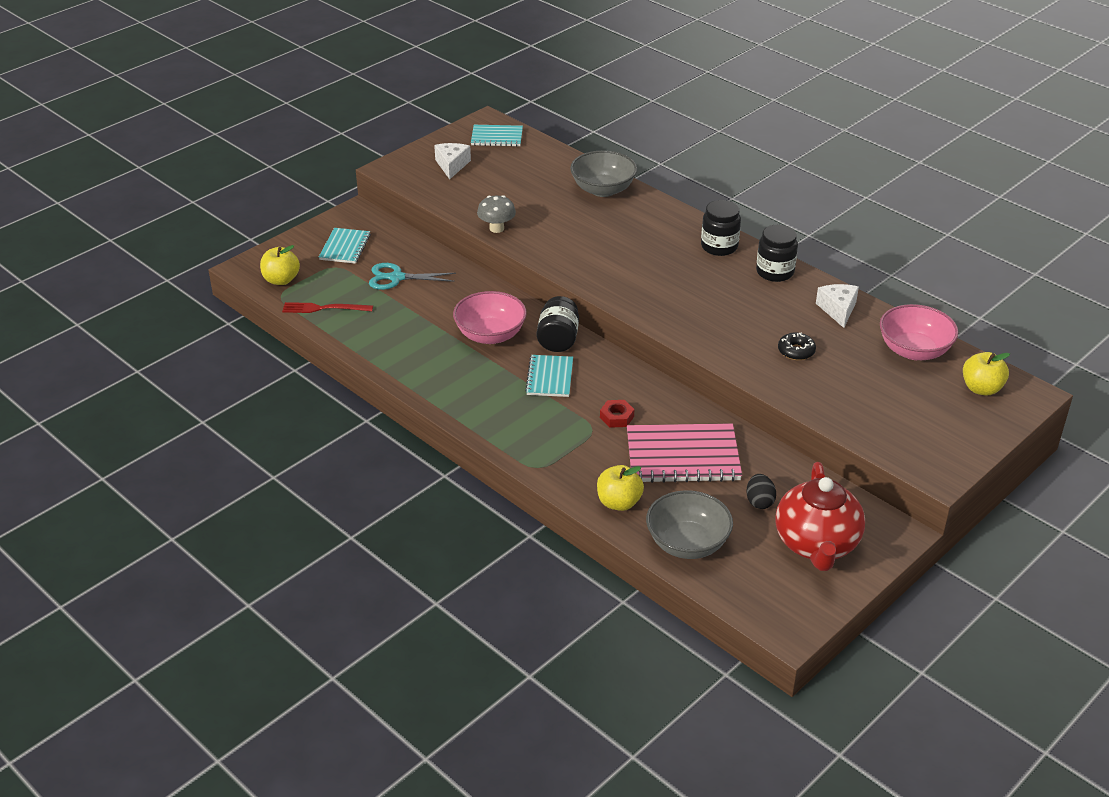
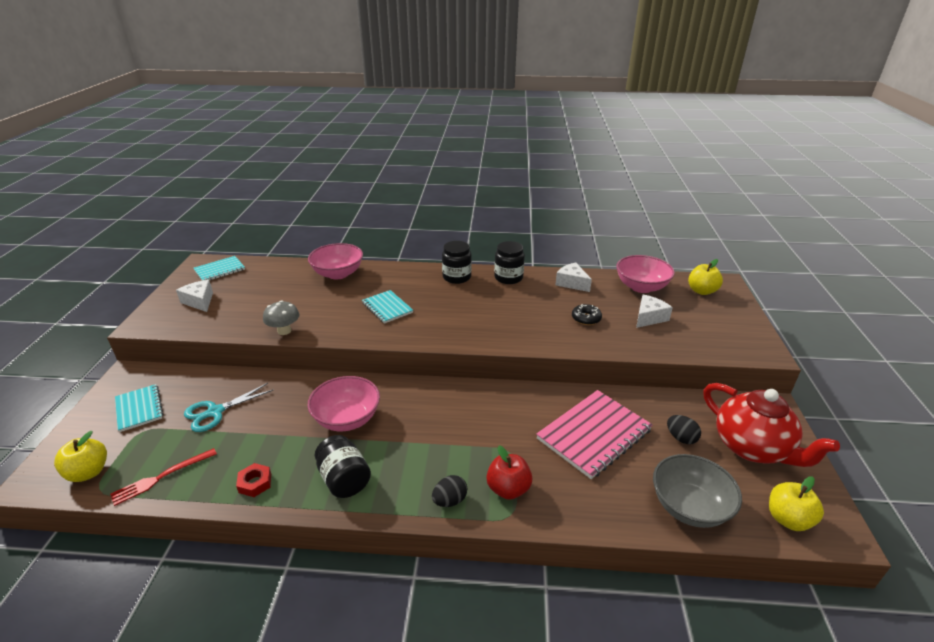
camera: 40 degrees left, 5 degrees down
(505, 433) = (450, 500): none -> black egg
(549, 377) = (431, 428): turquoise notebook -> turquoise notebook (387, 308)
(558, 339) = (404, 394): black jar -> black jar (344, 479)
(558, 451) = (508, 489): none -> red apple
(603, 190) = (338, 274): grey bowl -> pink bowl
(616, 417) = (515, 431): red nut -> red nut (255, 483)
(619, 502) = (604, 505): yellow apple -> yellow apple (788, 519)
(867, 383) = (649, 317): none -> white cheese

